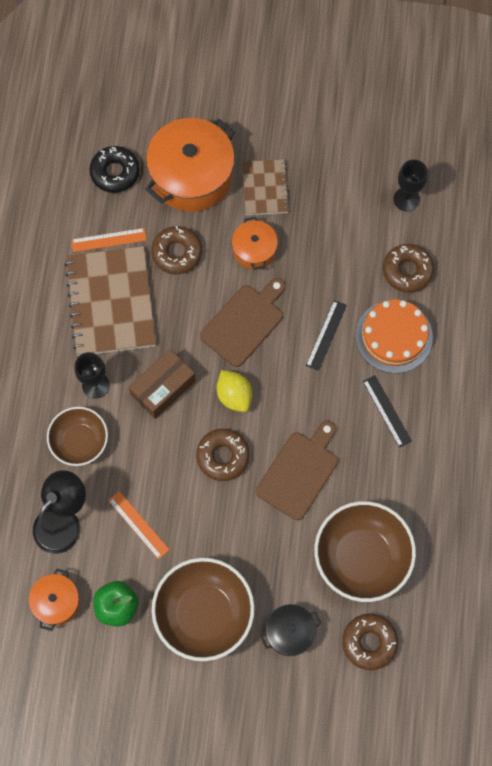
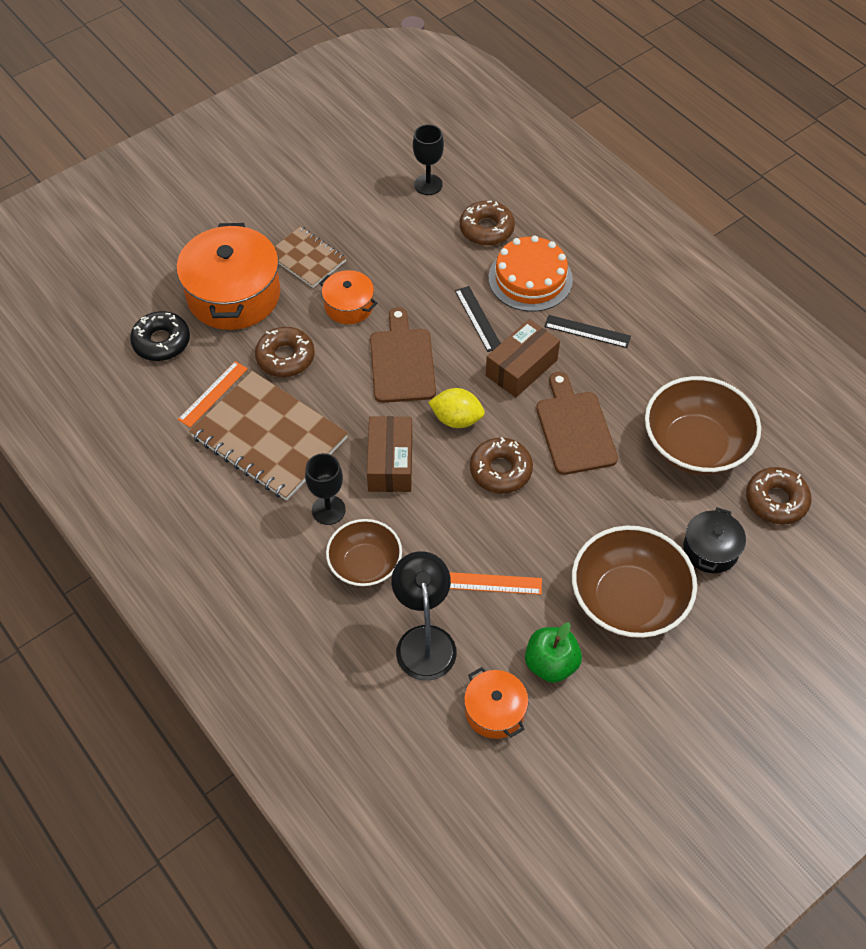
camera: 45 degrees left, 15 degrees down
(314, 397) = (521, 368): none -> brown box

